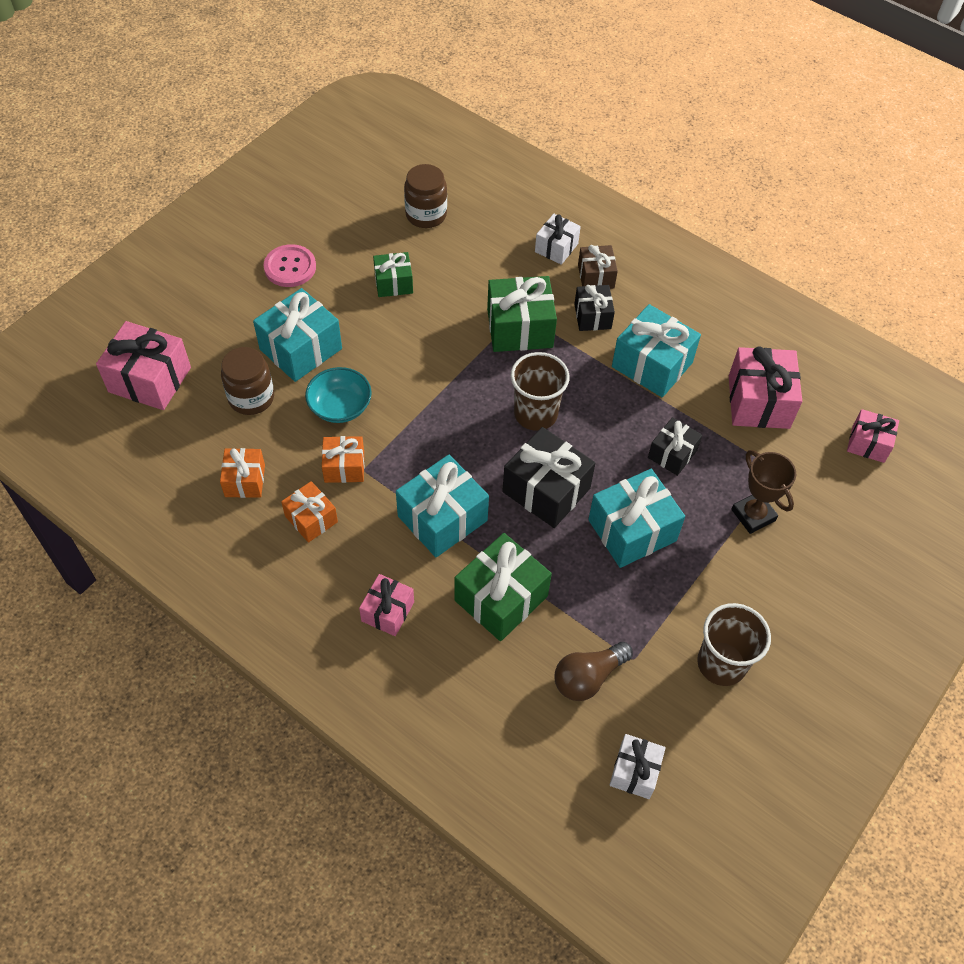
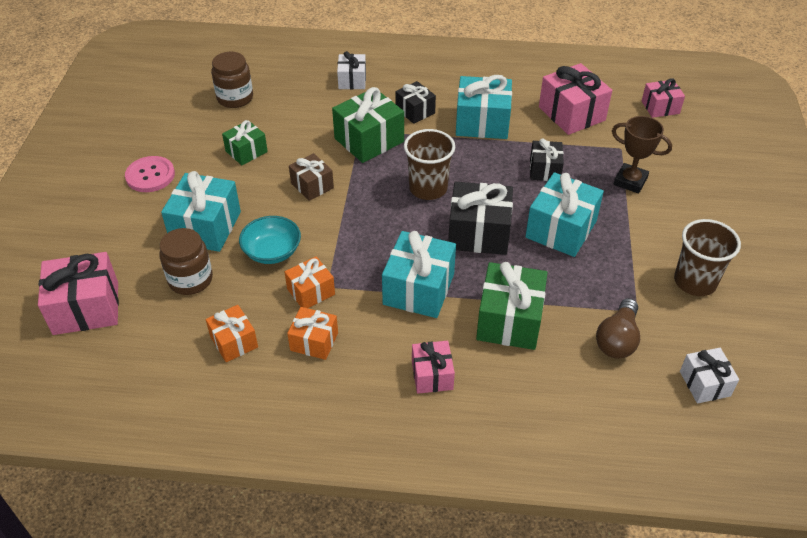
camera: 30 degrees left, 10 degrees down
(596, 276) = (396, 86): brown gift -> brown gift (312, 185)

